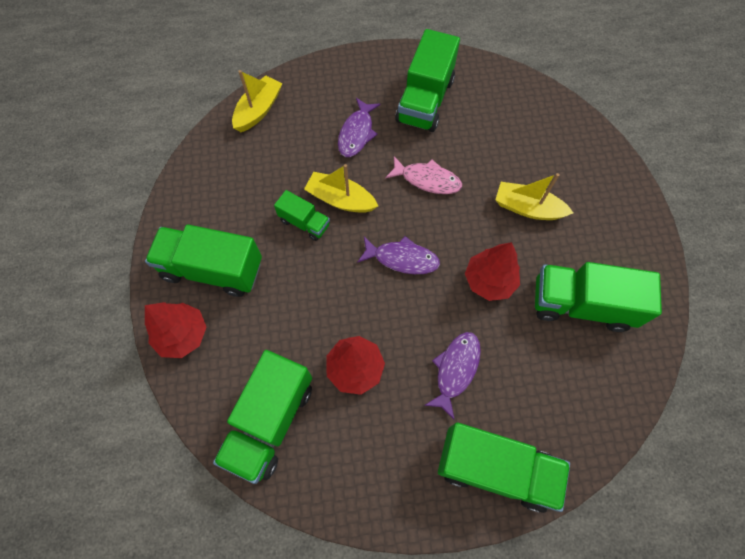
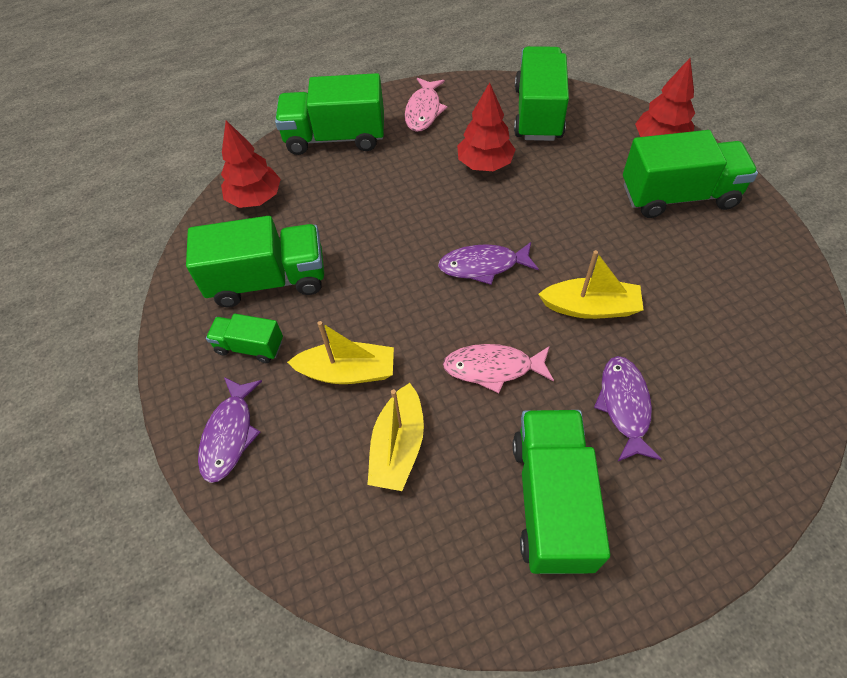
camera: 165 degrees right, 10 degrees down
(258, 110) = (788, 395): yellow boat -> yellow boat (398, 446)
(304, 223) = (615, 268): green truck -> green truck (250, 346)
(387, 475) = (424, 111): none -> pink fish
(455, 370) = (389, 189): purple fish -> purple fish (230, 434)
(489, 281) = (376, 273): red tree -> red tree (255, 198)

